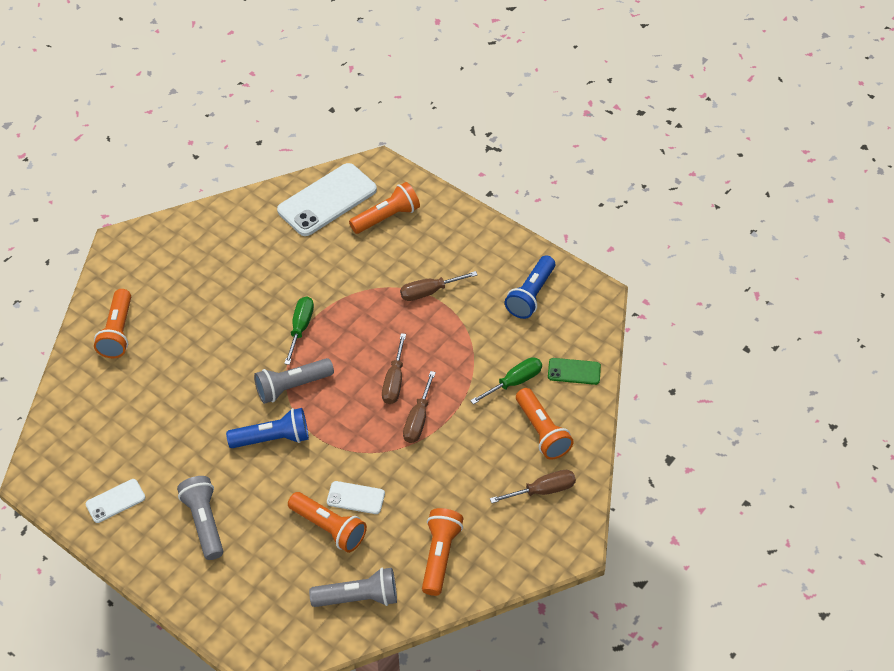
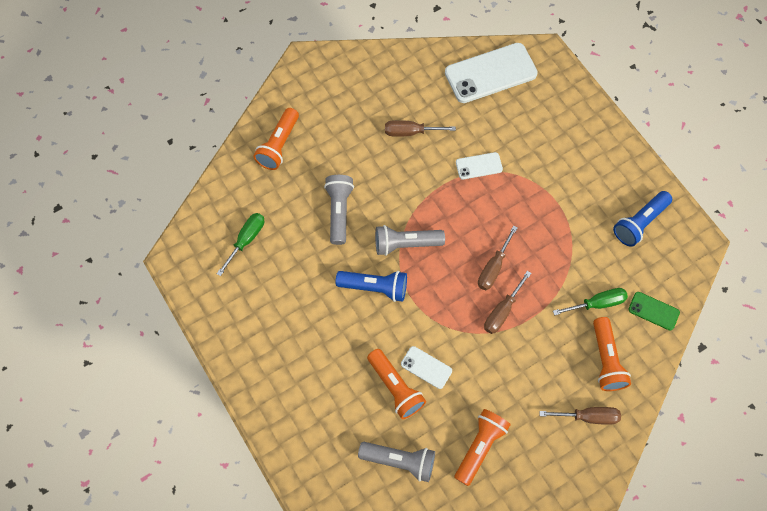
camera: 20 degrees right, 15 degrees up
(115, 501) = (231, 301): white phone -> white phone (479, 166)
(204, 522) = (296, 346): grey flashlight -> grey flashlight (339, 212)
(300, 328) = (430, 190): green screwdriver -> green screwdriver (246, 240)
(387, 217) = (537, 106): orange flashlight -> none
(429, 292) = (551, 191): brown screwdriver -> brown screwdriver (410, 132)

